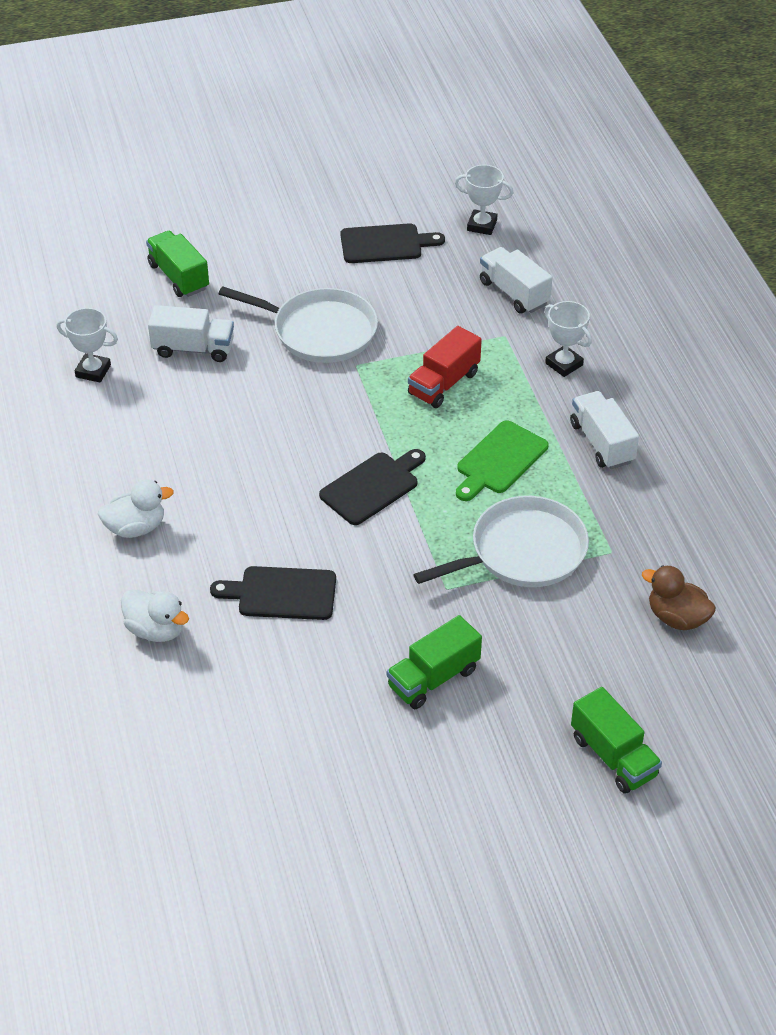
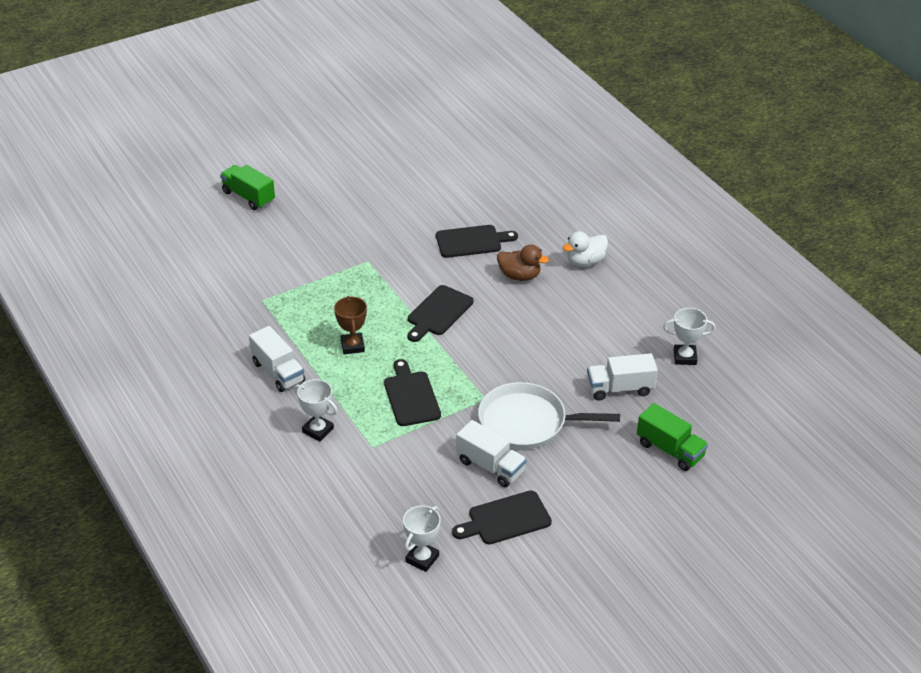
camera: 165 degrees right, 5 degrees down
(156, 630) = (538, 211): white duck -> none
(433, 678) = (362, 215): green truck -> none
(444, 383) = (411, 396): red truck -> black cutting board
(482, 225) = (422, 559): white trophy -> white trophy turned 60 degrees counterclockwise
(499, 460) = (352, 346): green cutting board -> brown trophy
(514, 293) = (374, 489): white truck -> white truck (490, 466)
(522, 552) = (323, 290): white pan -> none
(676, 618) = (215, 269): brown duck -> brown duck (519, 276)

